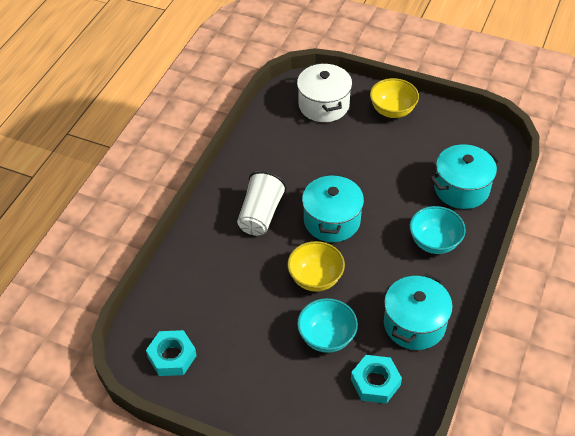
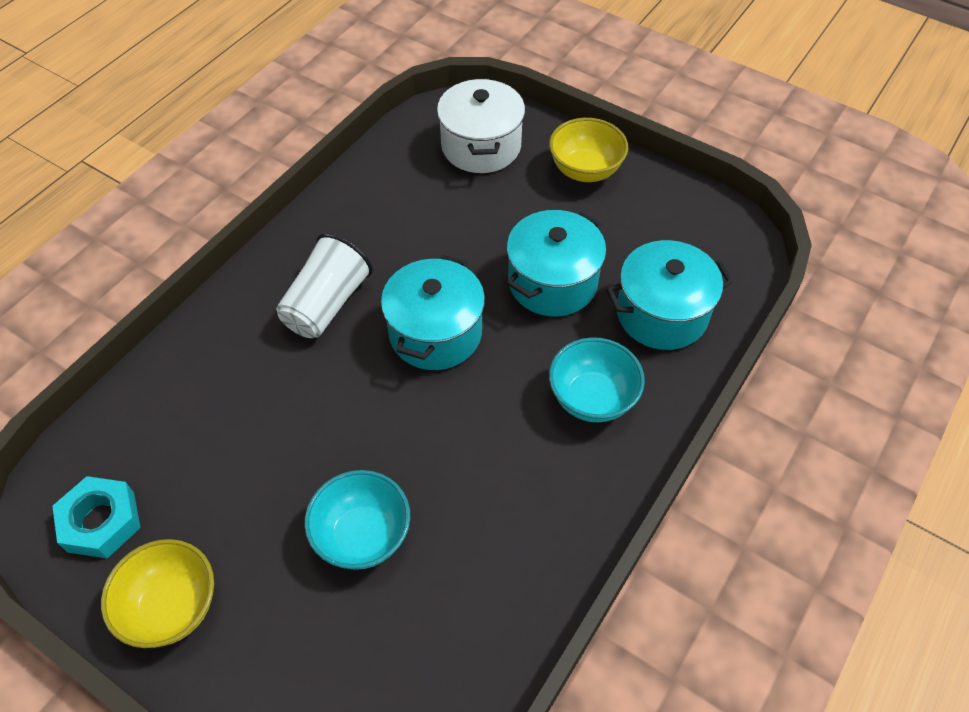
camera: 10 degrees right, 5 degrees up
(315, 278) = (378, 427): yellow bowl -> yellow bowl (172, 607)
(375, 382) = (419, 637): turquoise nut -> none
(414, 324) = (517, 539): turquoise pot -> turquoise pot (552, 282)

